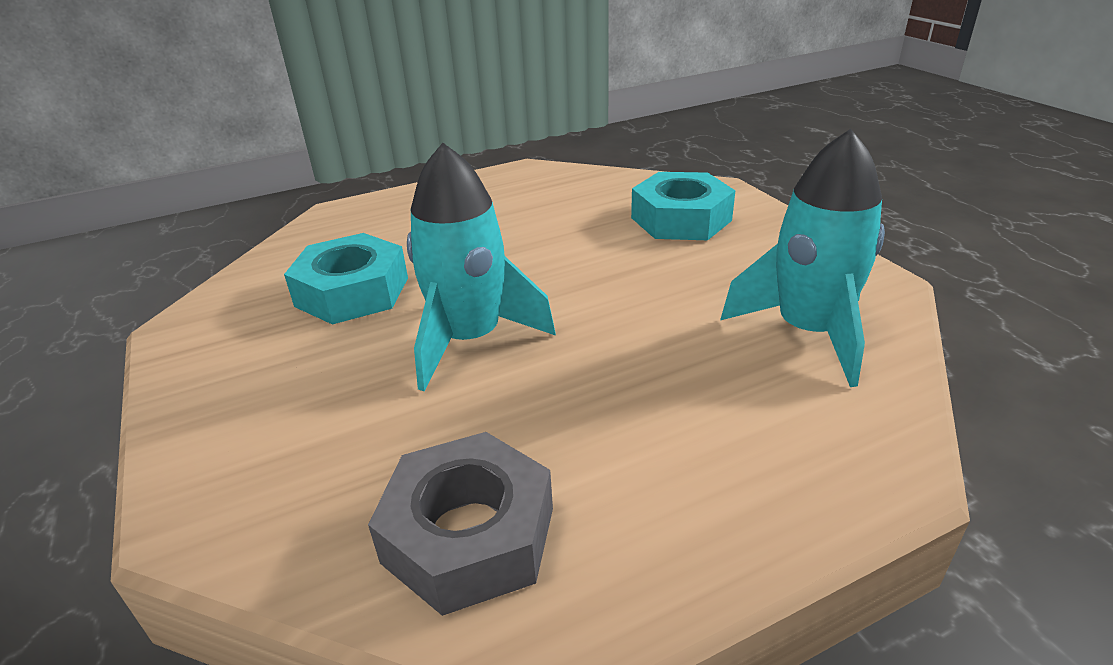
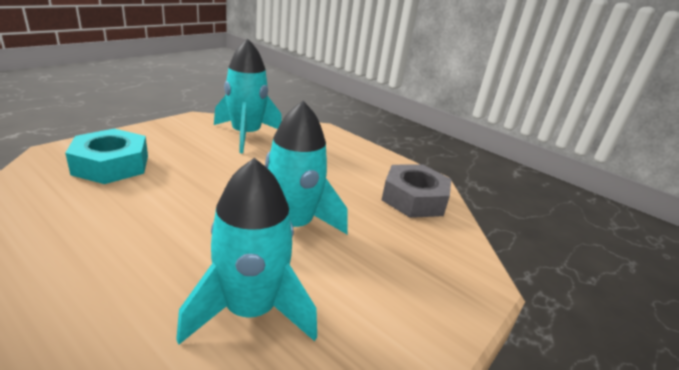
camera: 120 degrees left, 5 degrees down
(352, 292) = (250, 310): turquoise nut -> turquoise rocket

